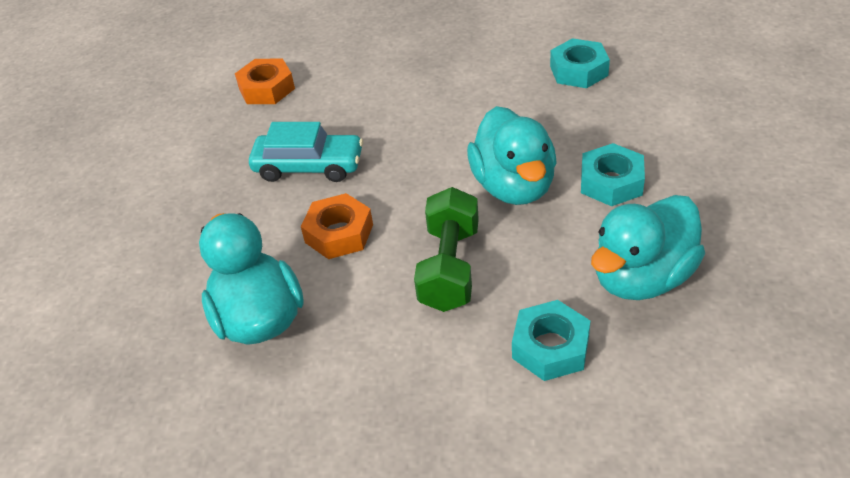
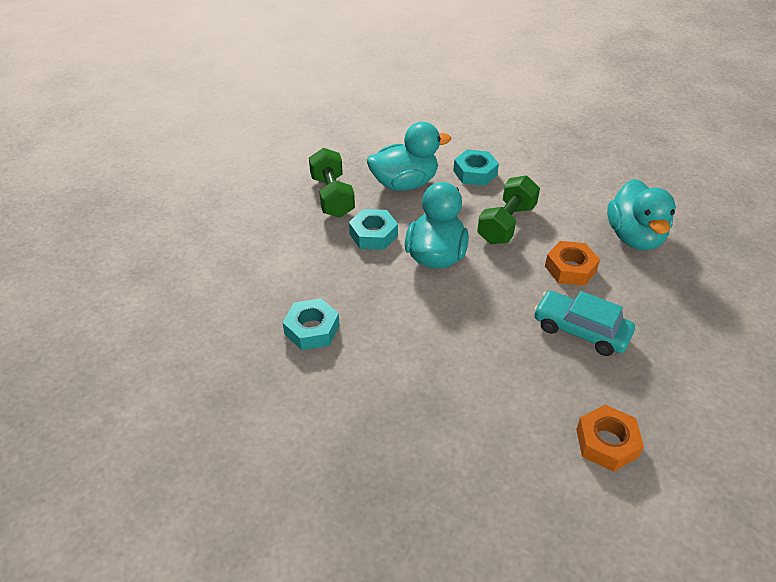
camera: 160 degrees left, 0 degrees up
(720, 213) = (332, 196): none -> green dumbbell

